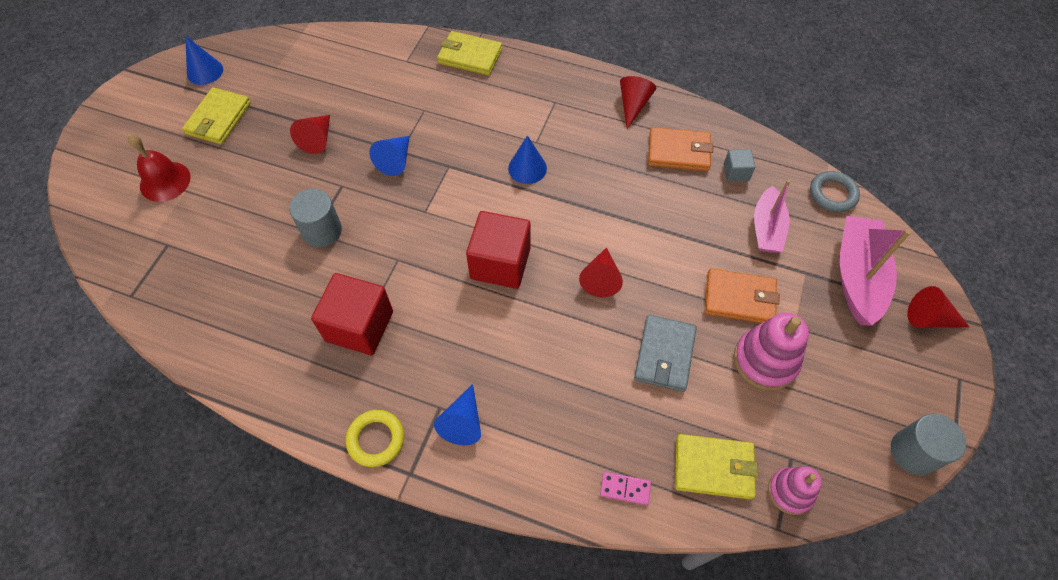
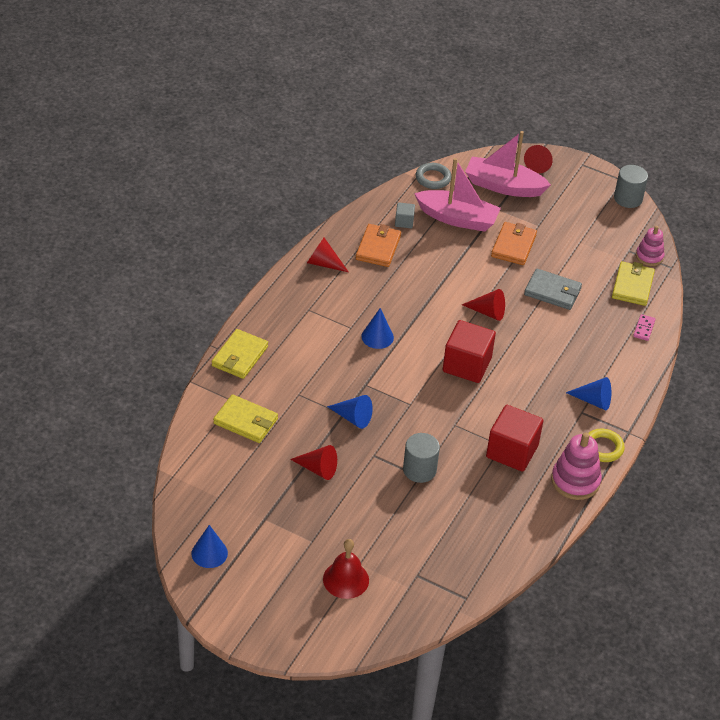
camera: 85 degrees left, 15 degrees down
(218, 118) = (276, 541): yellow wallet -> yellow wallet (245, 421)
(765, 360) = (561, 245): pink stacking toy -> pink stacking toy (575, 481)
(766, 228) = (457, 218): pink boat -> pink boat, size x1.50

